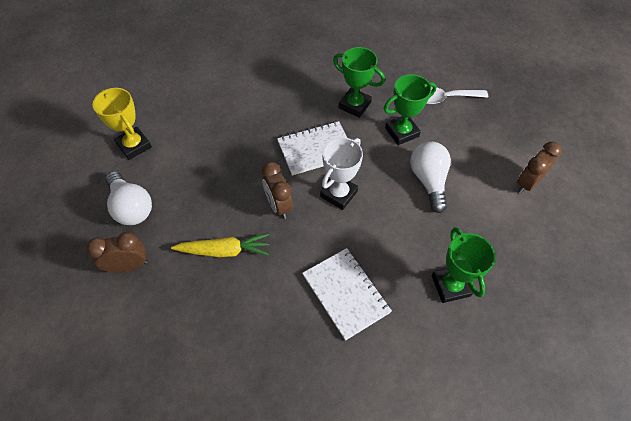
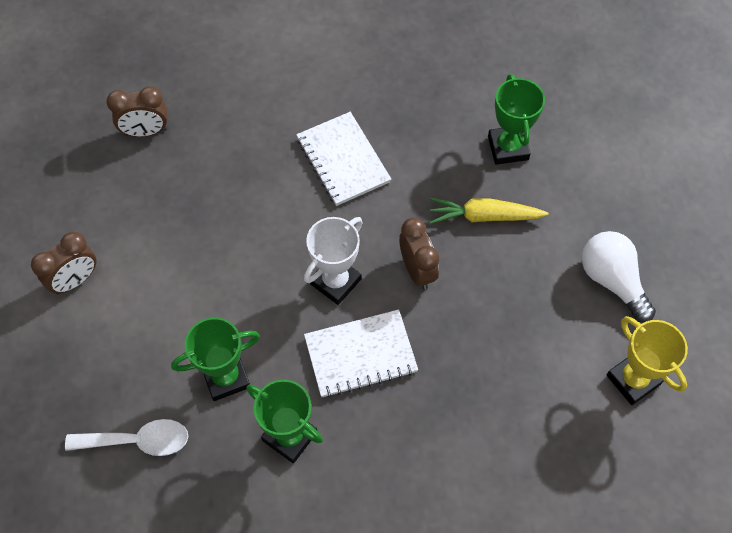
camera: 175 degrees left, 5 degrees up
(129, 266) = (596, 206): brown clock -> brown clock (146, 131)
(428, 181) = (209, 293): white light bulb -> none
(450, 285) = (222, 161): green trophy -> green trophy (508, 148)

